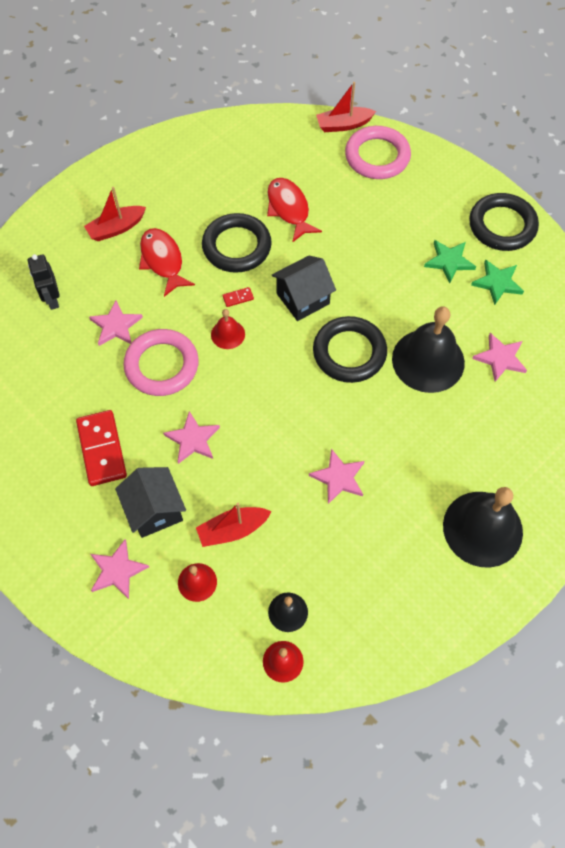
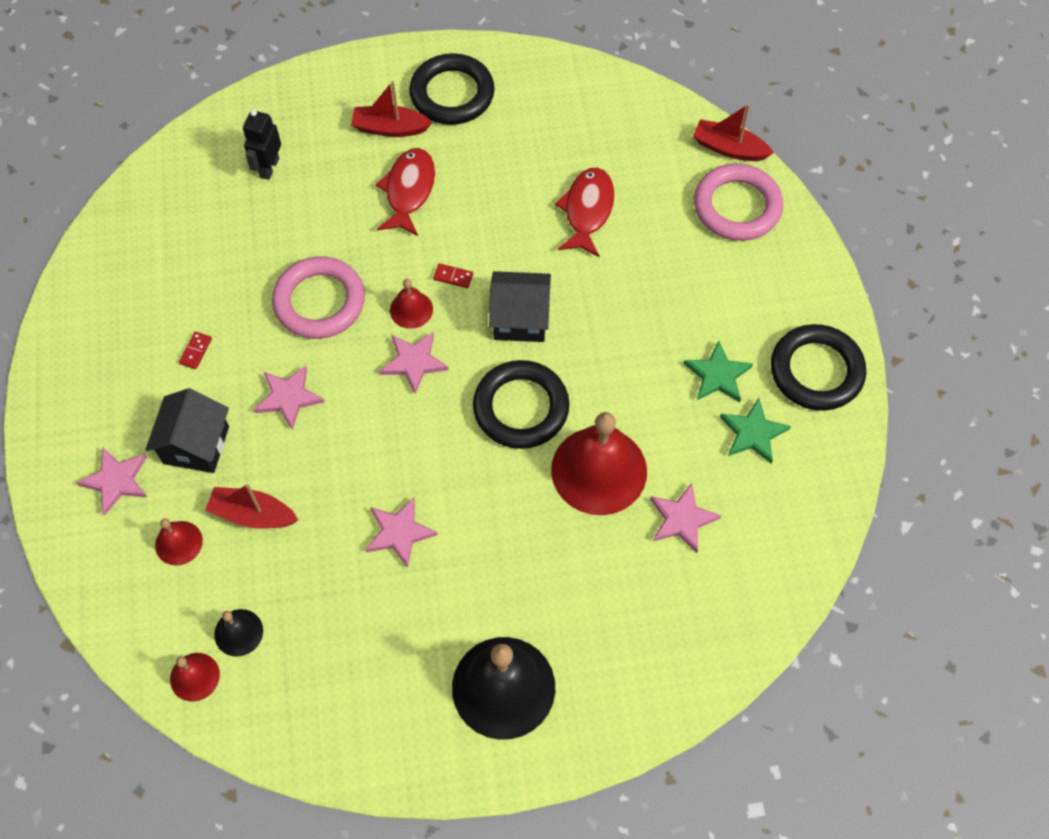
camera: 35 degrees right, 0 degrees up
(101, 449) = (196, 351): red domino -> red domino, size x0.42
(116, 326) = (308, 232): pink star -> pink star (414, 362)
(236, 246) = (497, 220): black ring -> black ring (452, 94)
(428, 360) = (599, 470): black bell -> red bell

